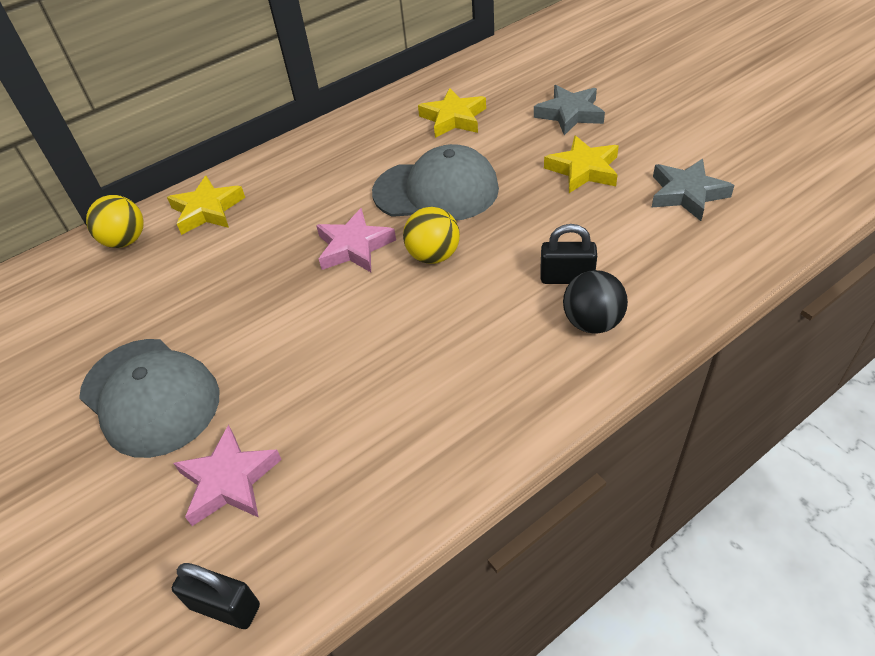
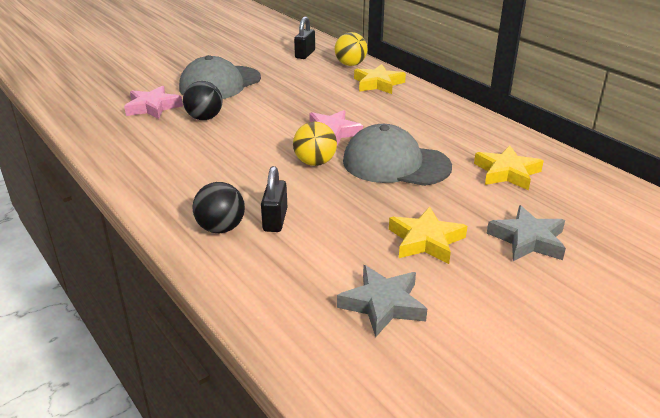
camera: 85 degrees right, 15 degrees down
(225, 606) = (82, 112): black padlock -> black padlock (305, 54)
(287, 394) = (204, 118): none -> black ball
(436, 190) = (395, 164): grey cap -> grey cap turned 105 degrees clockwise

